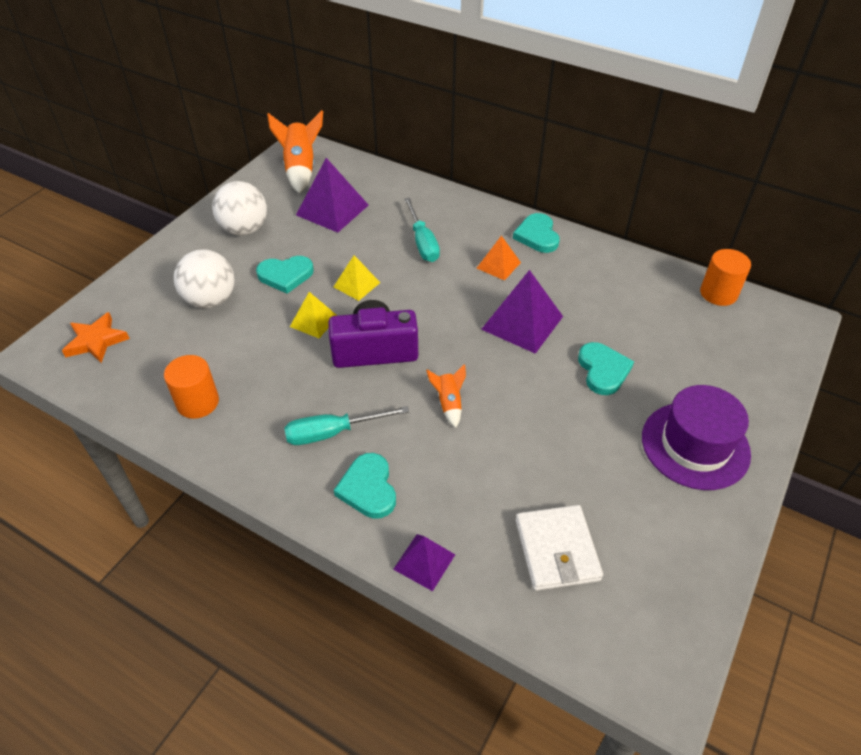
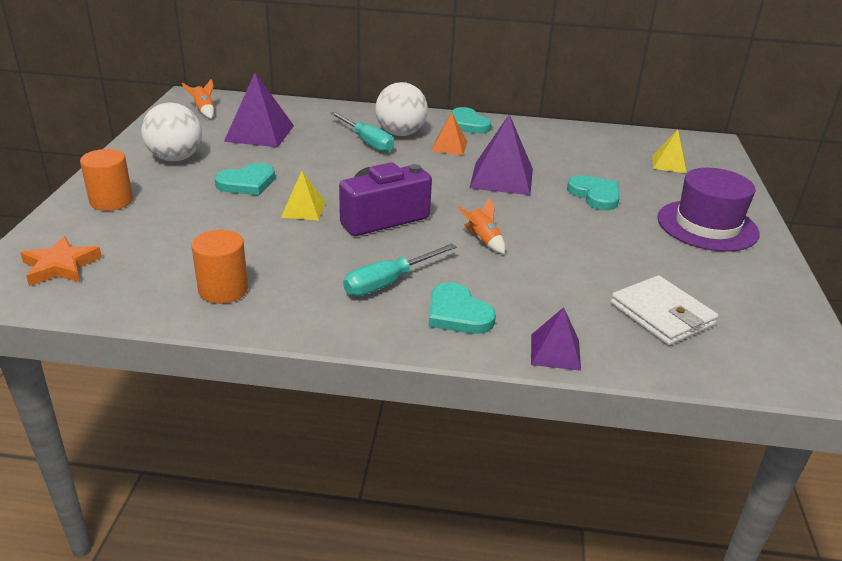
camera: 25 degrees left, 15 degrees down
(210, 300) = (177, 213): white ball -> white ball (400, 133)
(300, 169) = (204, 111): orange rocket -> orange rocket, size x0.53
(356, 284) = (326, 178): yellow pyramid -> yellow pyramid (669, 164)
(718, 293) = (641, 136): orange cylinder -> orange cylinder (111, 201)

